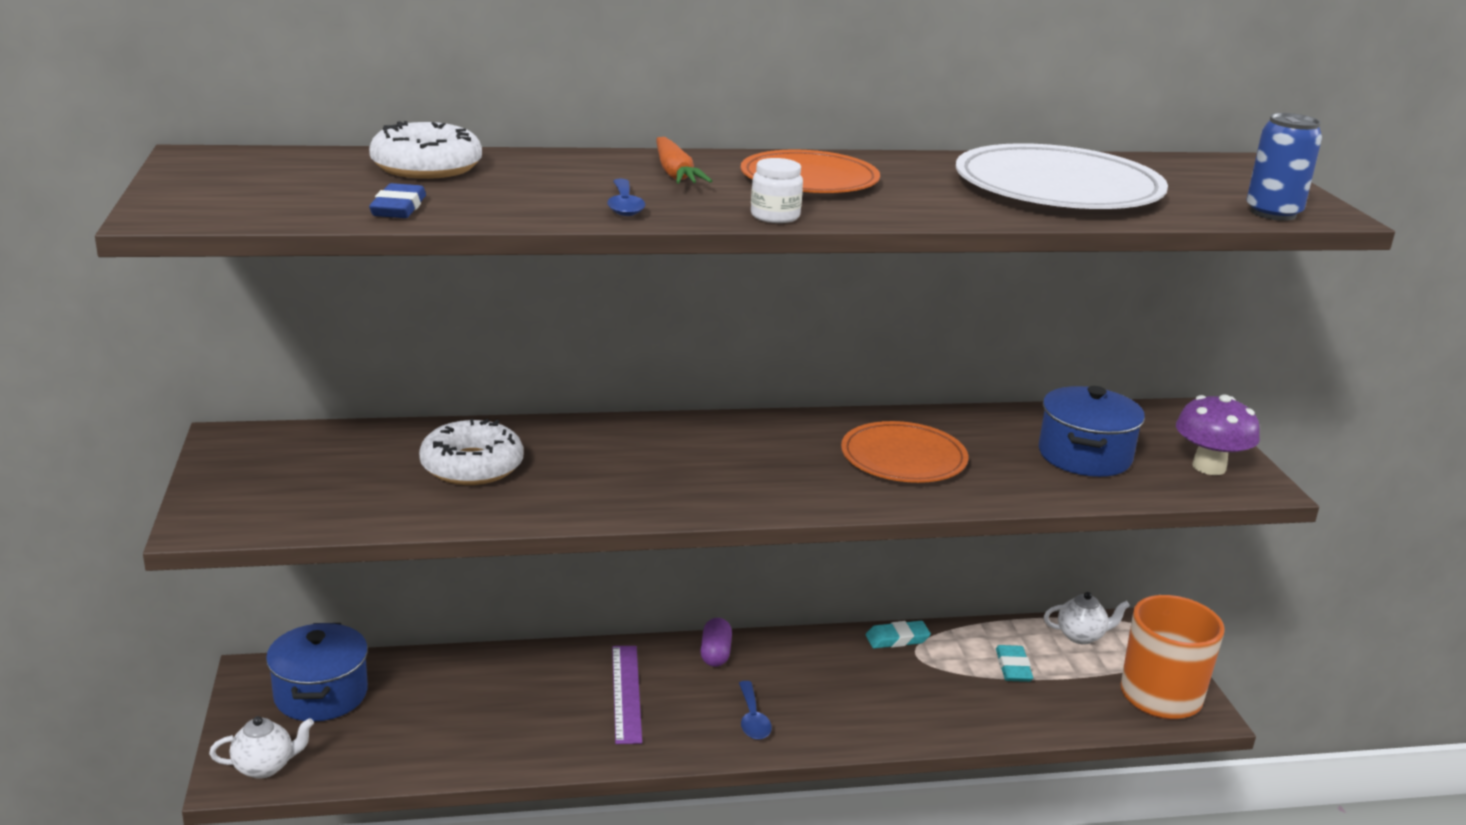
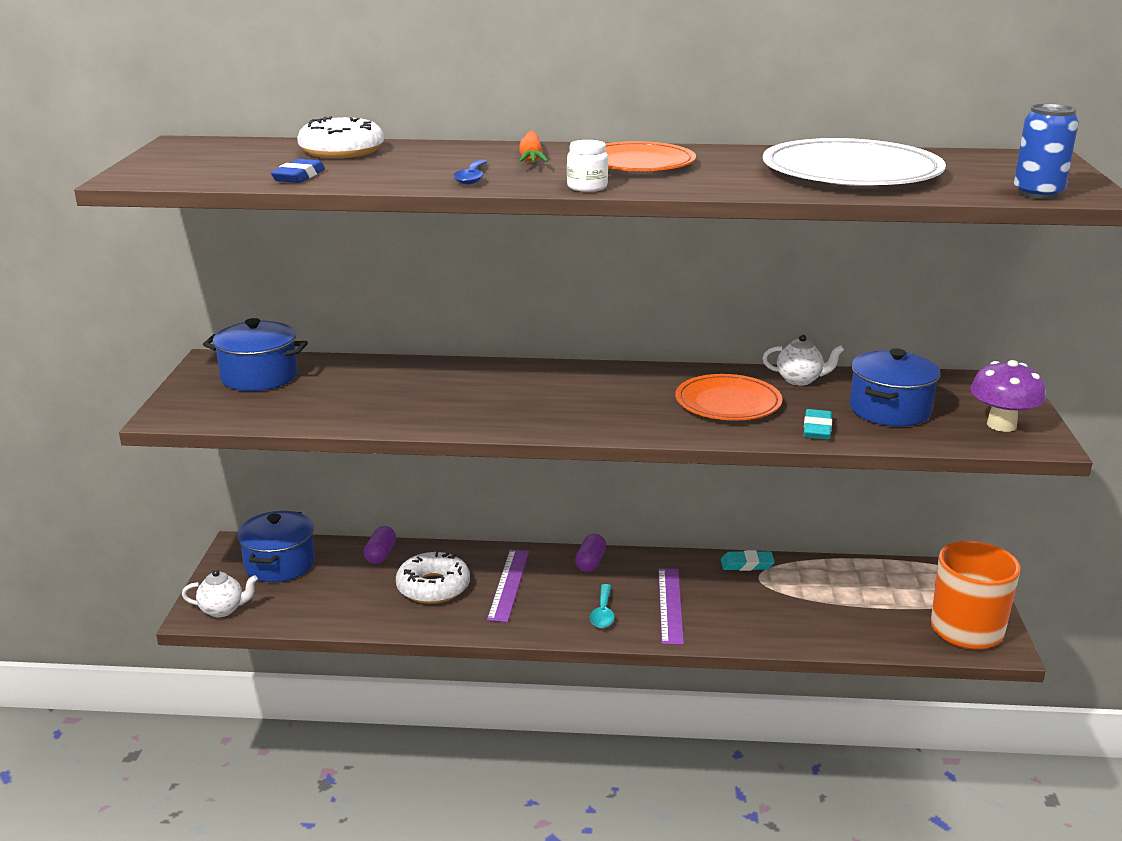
camera: 15 degrees right, 0 degrees up
(304, 458) = (259, 377): none -> blue pot
(450, 668) = (380, 554): none -> purple capsule
(472, 466) = (379, 389): white donut -> white donut (433, 587)
(752, 719) = (603, 613): blue spoon -> turquoise spoon
(827, 700) = (670, 605): none -> purple ruler
(1013, 667) = (840, 595): turquoise eraser -> turquoise eraser (817, 429)
(1081, 636) = (911, 576): white teapot -> white teapot (800, 380)

